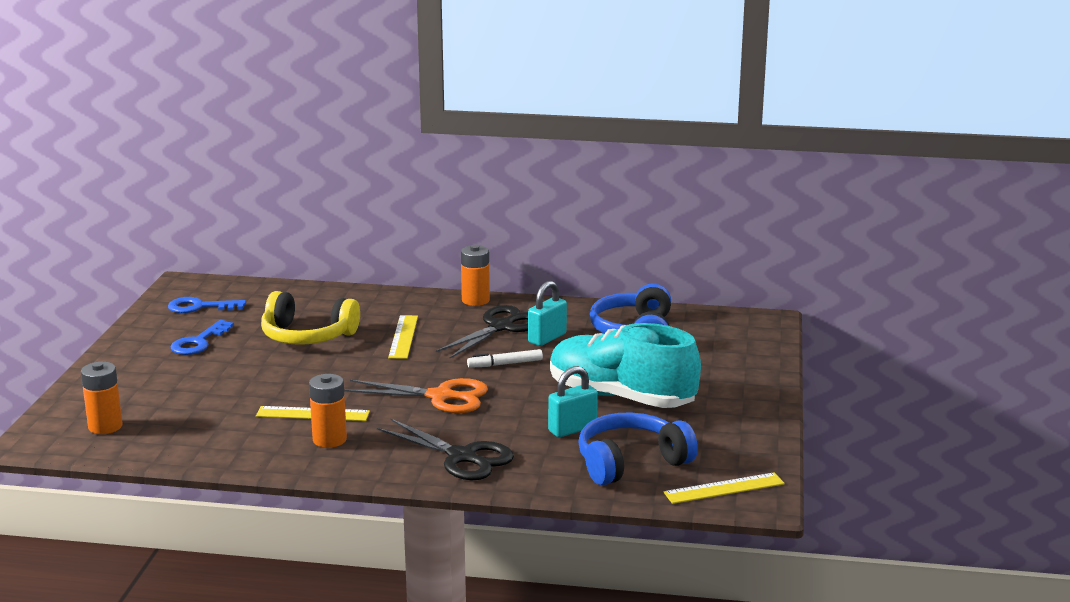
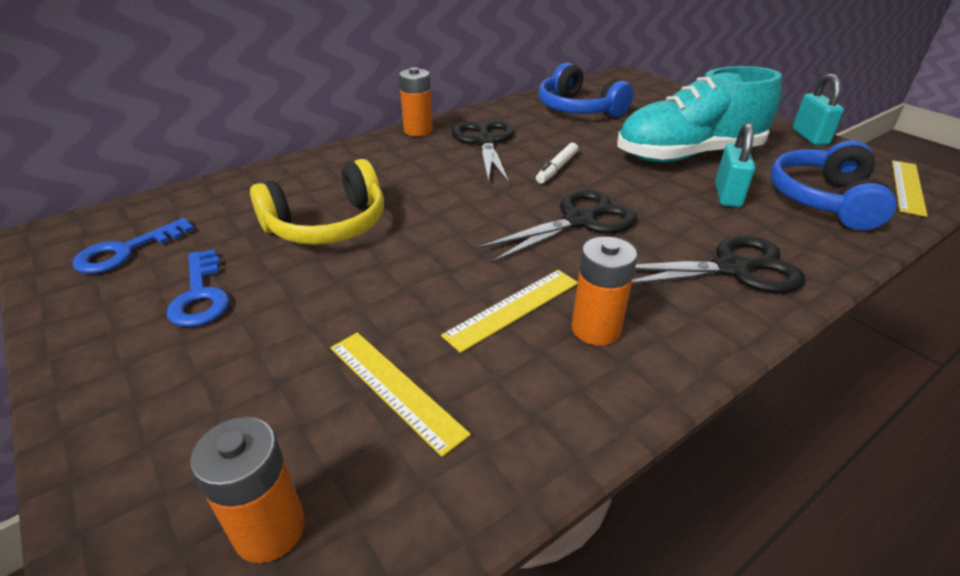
camera: 45 degrees left, 15 degrees up
(403, 337) = (425, 183): yellow ruler -> yellow ruler (395, 388)
(440, 397) = (579, 221): orange scissors -> black scissors
(547, 338) = (536, 136): turquoise padlock -> turquoise padlock (809, 137)

